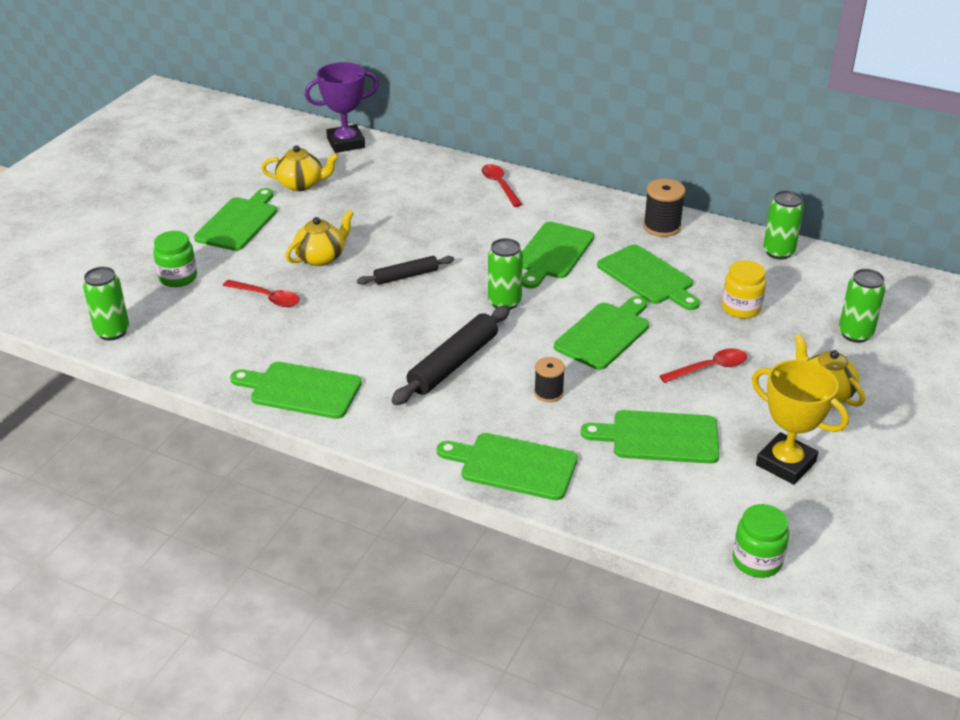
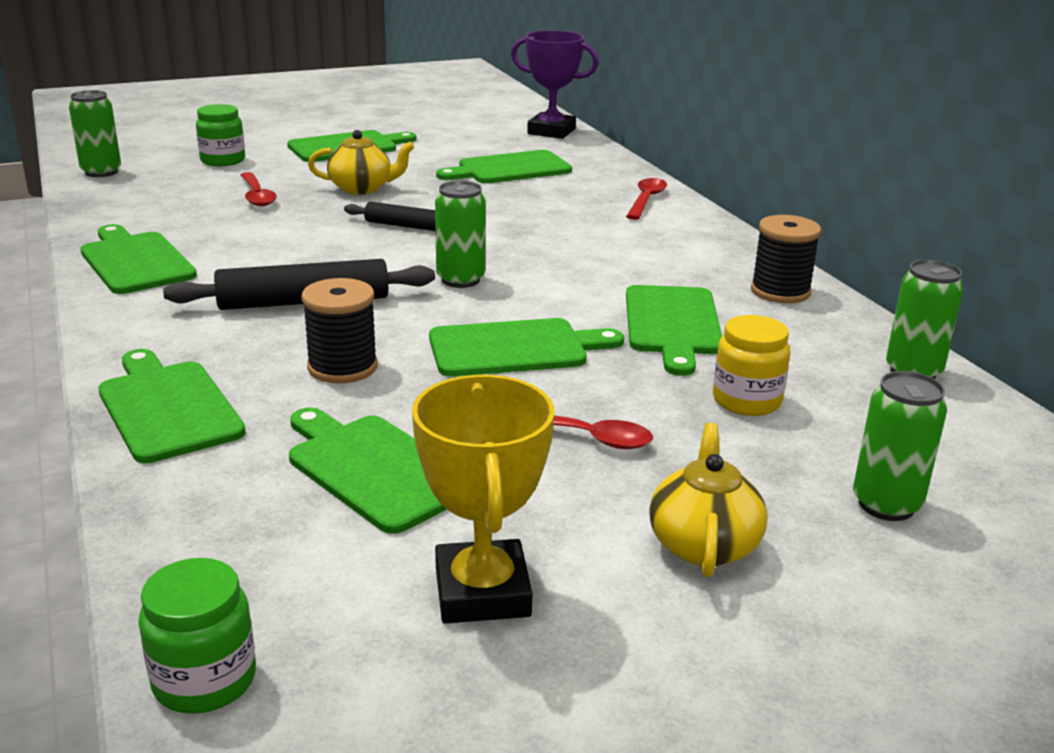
camera: 40 degrees right, 10 degrees down
(301, 184) = (453, 142): yellow teapot -> none
(548, 393) = (342, 367): black spool -> black spool, size x1.53
(553, 253) = (597, 265): green cutting board -> green cutting board (509, 169)

